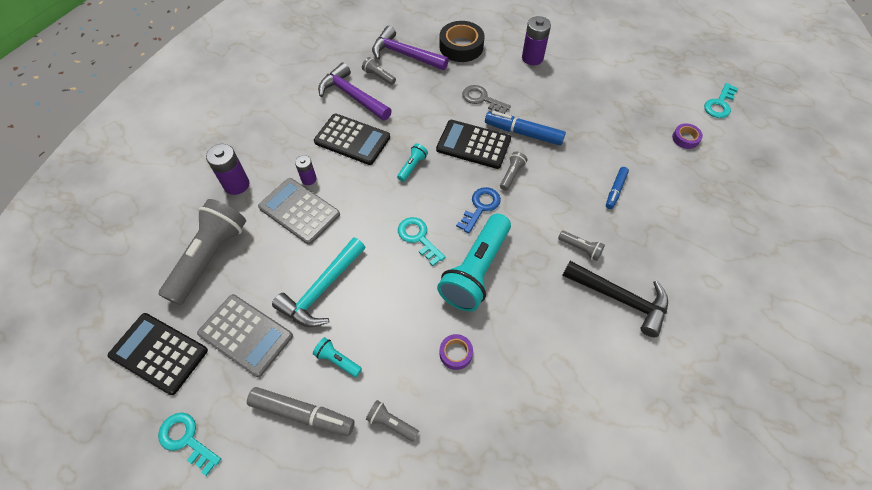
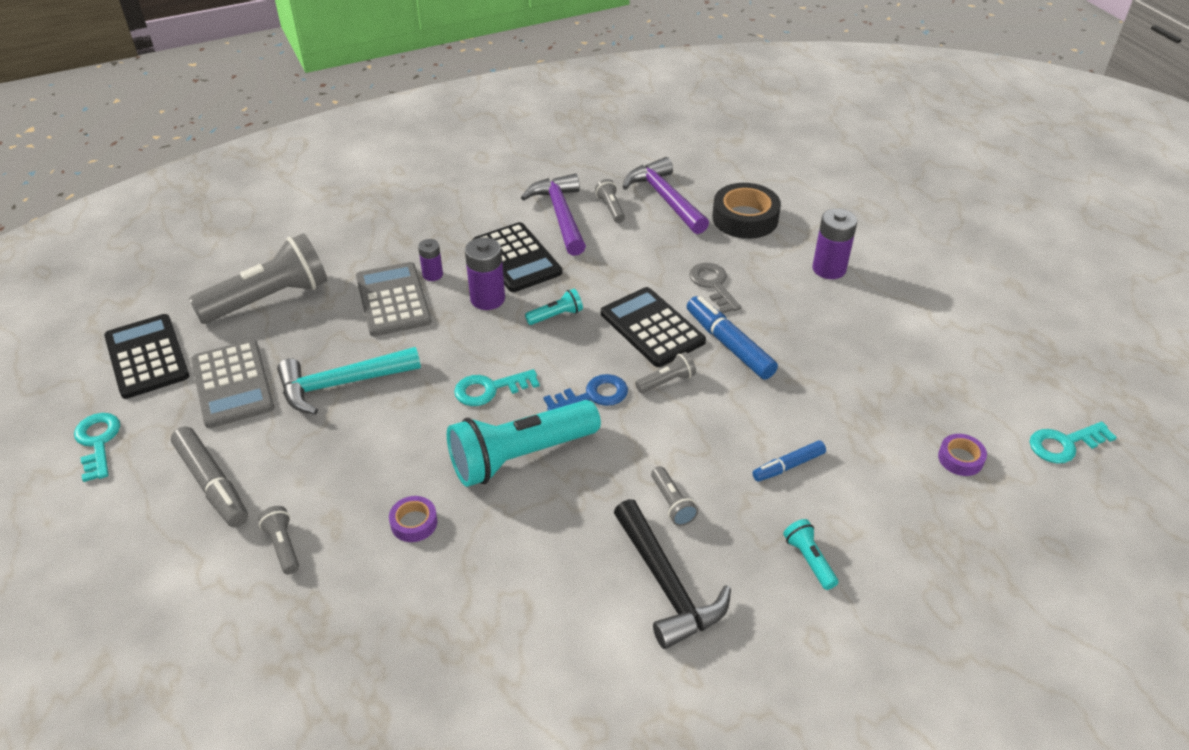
camera: 35 degrees right, 15 degrees down
(236, 184) = (357, 245): purple battery -> purple battery (487, 299)
(337, 360) = (291, 457): turquoise flashlight -> turquoise flashlight (809, 560)
(418, 238) = (490, 389): turquoise key -> turquoise key turned 105 degrees counterclockwise

